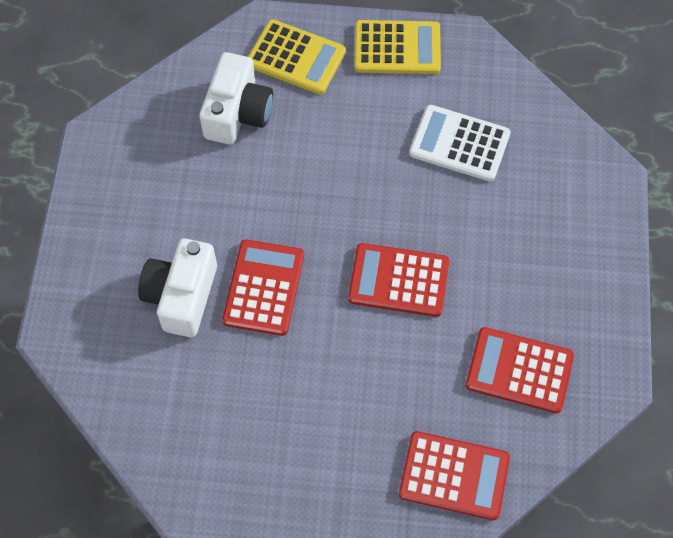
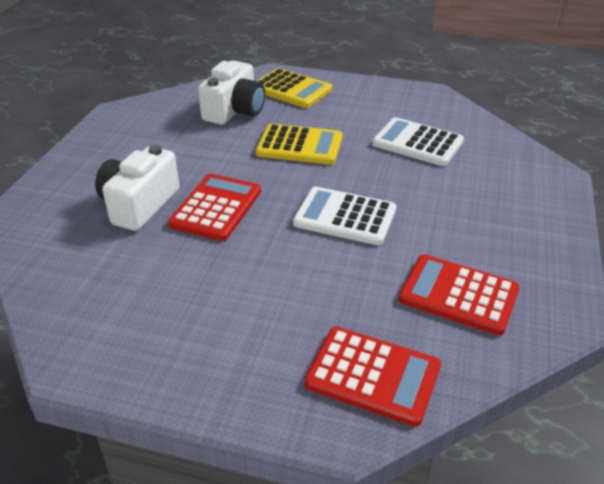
camera: 10 degrees right, 25 degrees down
(397, 48) = (374, 92): yellow calculator -> yellow calculator (299, 145)
(398, 280) = (345, 217): red calculator -> white calculator

